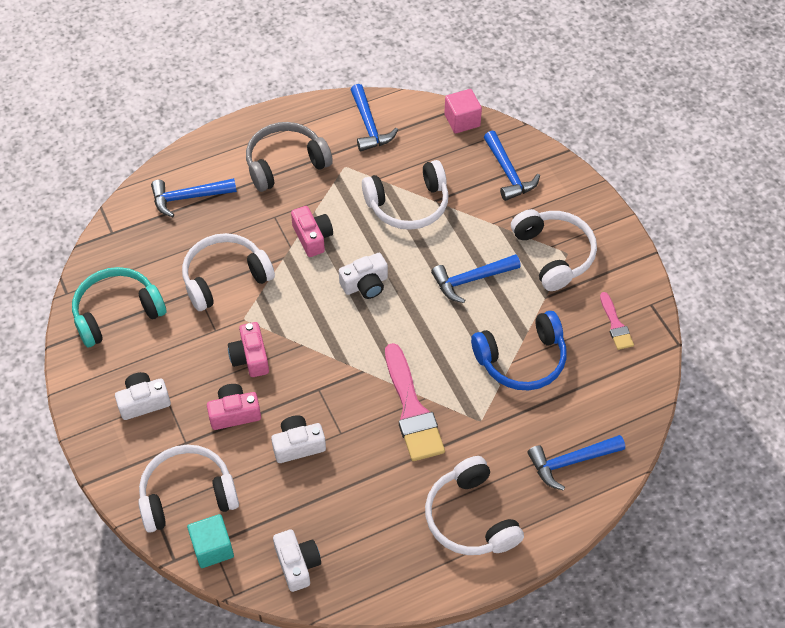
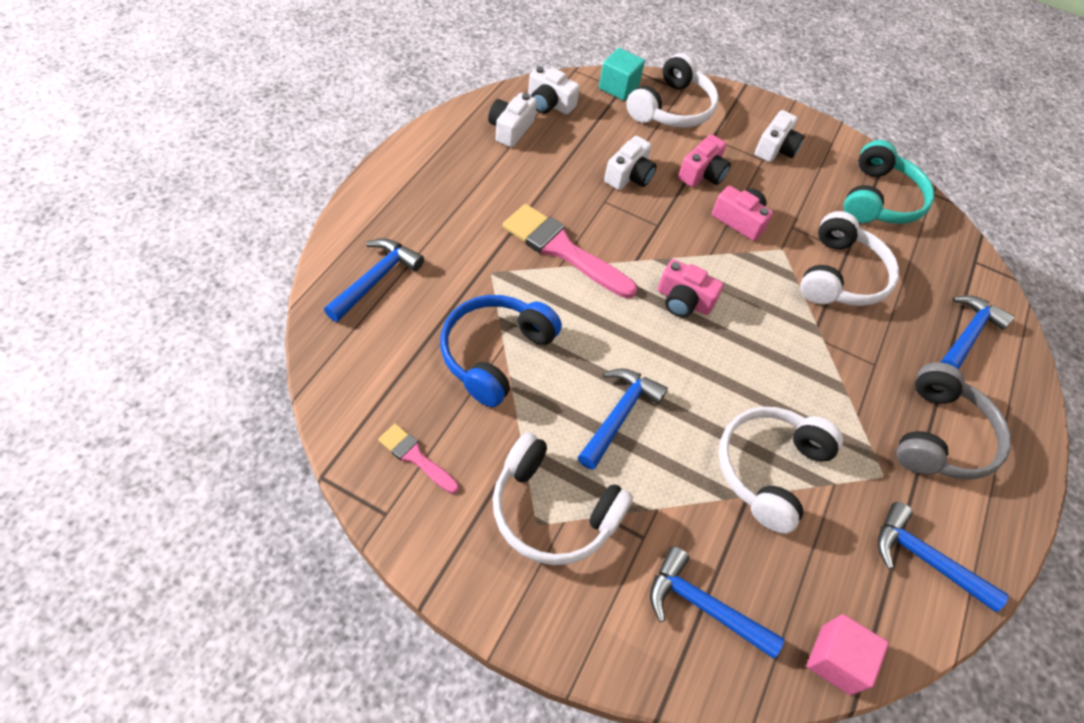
camera: 135 degrees right, 0 degrees up
(312, 237) = (817, 364): pink camera -> pink camera (683, 301)
(365, 284) = (717, 344): white camera -> white camera (510, 129)
(470, 518) = (439, 191): white headphones -> none

